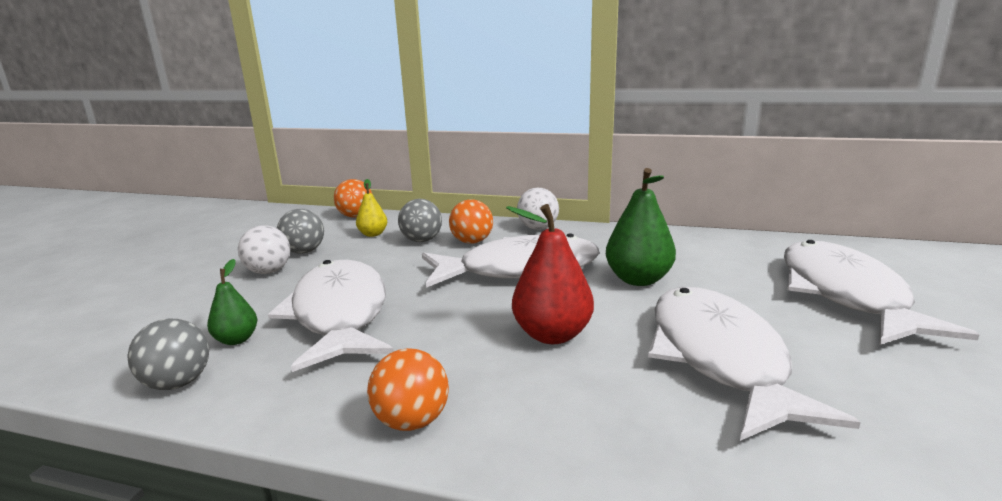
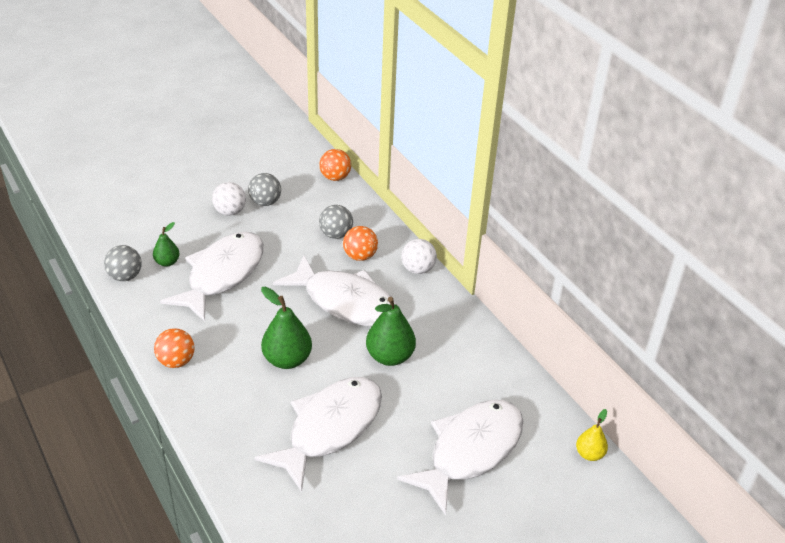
camera: 40 degrees right, 20 degrees up
(373, 234) = (319, 208): yellow pear -> yellow pear (589, 454)
(552, 335) = (287, 359): red pear -> green pear

